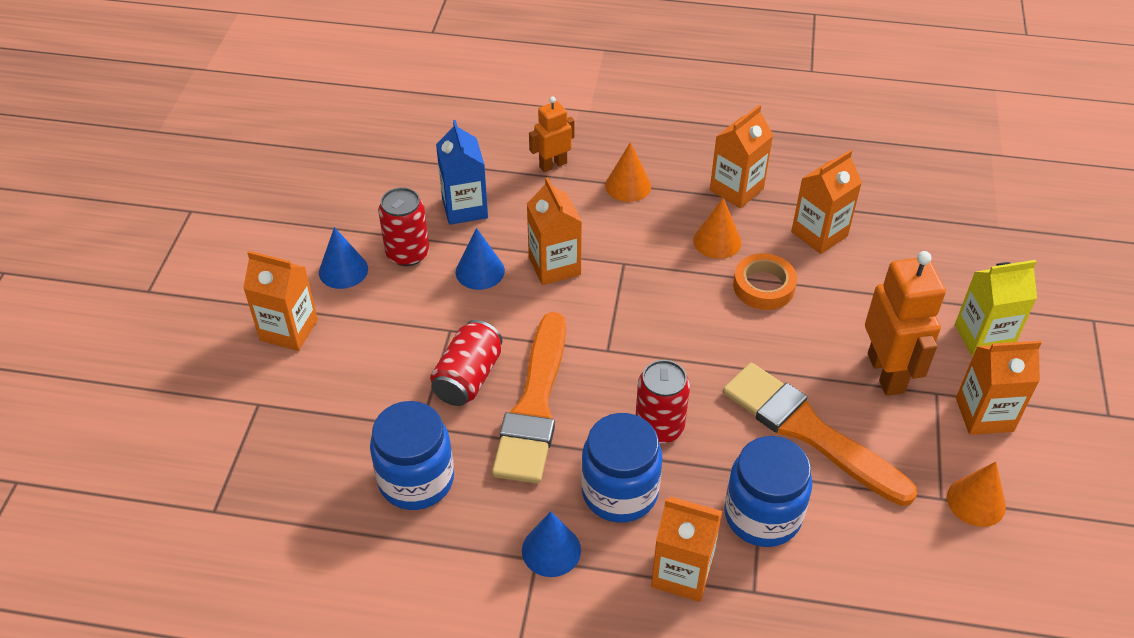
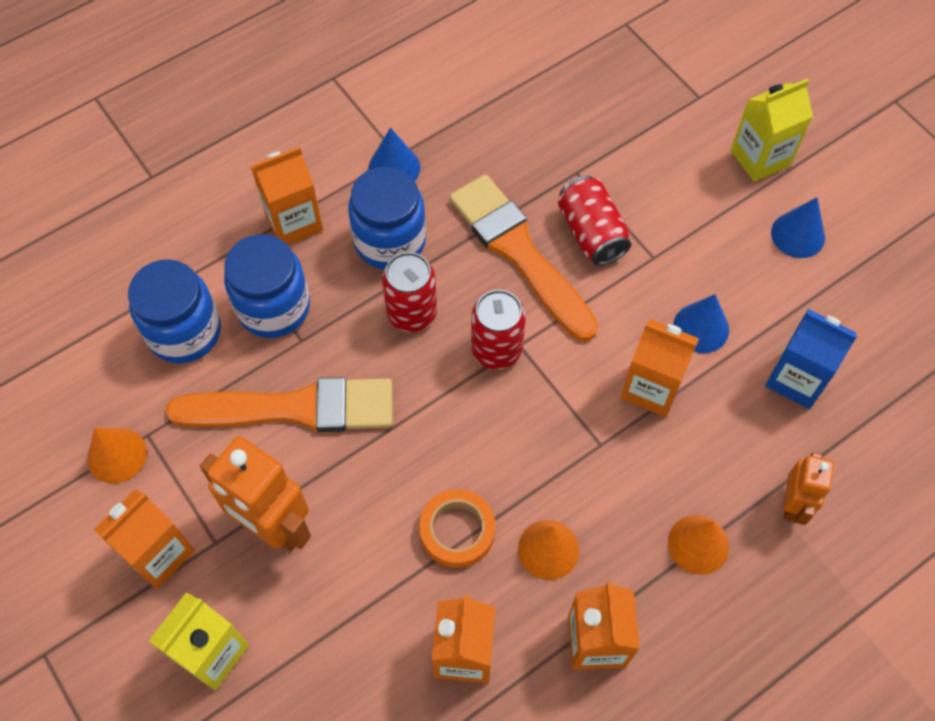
camera: 135 degrees right, 15 degrees up
(289, 330) = (760, 158): orange carton -> yellow carton
(407, 253) = (775, 293): red can -> red can (496, 349)
(416, 480) = (532, 138): blue jar -> blue jar (184, 332)

